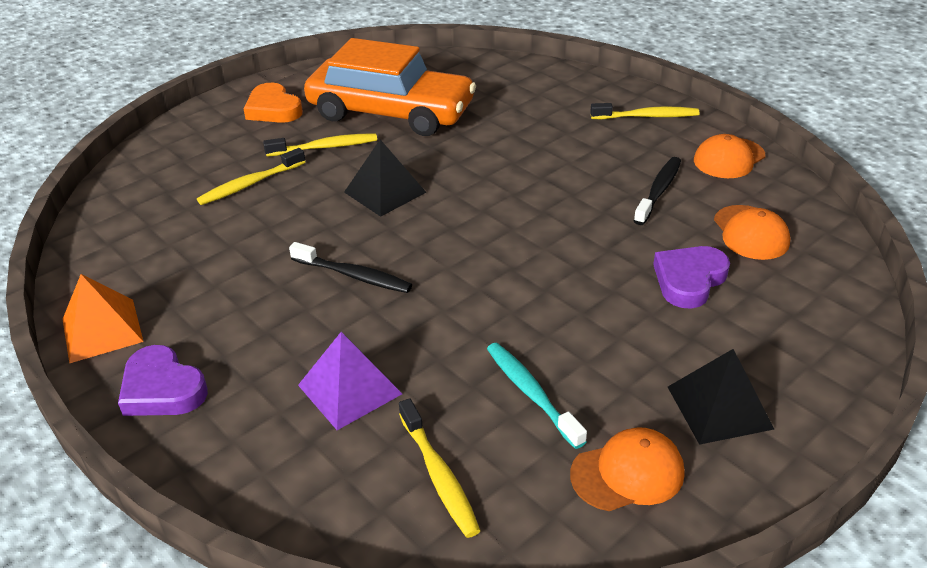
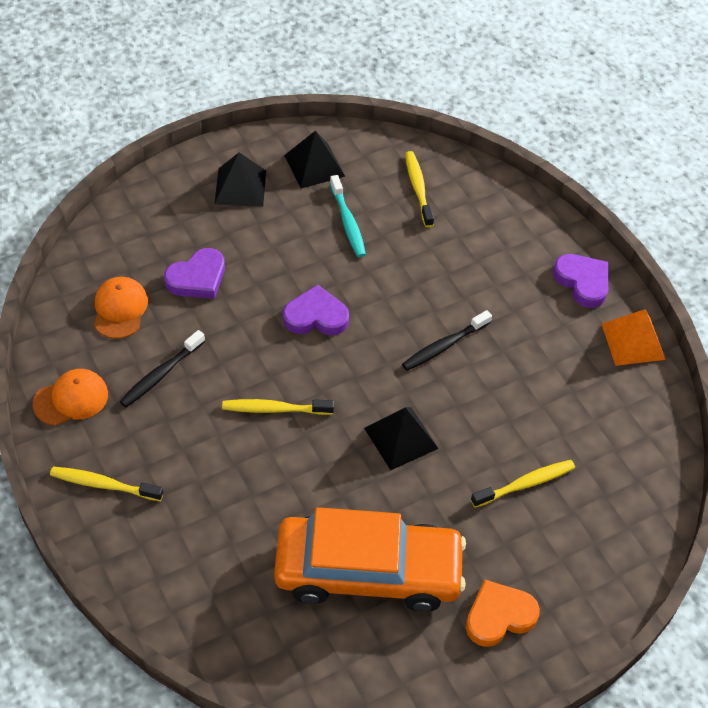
camera: 170 degrees left, 15 degrees up
(273, 109) = (499, 616): orange heart -> orange heart turned 90 degrees counterclockwise
(325, 147) = (448, 524): yellow toothbrush -> yellow toothbrush (274, 409)
(349, 389) = (461, 252): purple pyramid -> none
(354, 275) = (444, 346): black toothbrush -> black toothbrush turned 75 degrees counterclockwise
(391, 112) = (368, 571): orange car -> orange car turned 150 degrees clockwise
(521, 272) = (316, 316): none -> purple heart
(627, 473) = (314, 165): orange cap -> black pyramid

